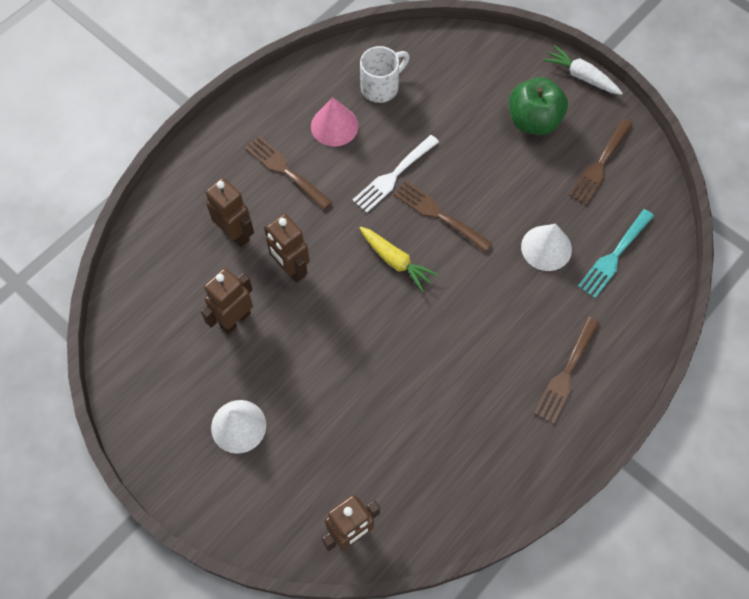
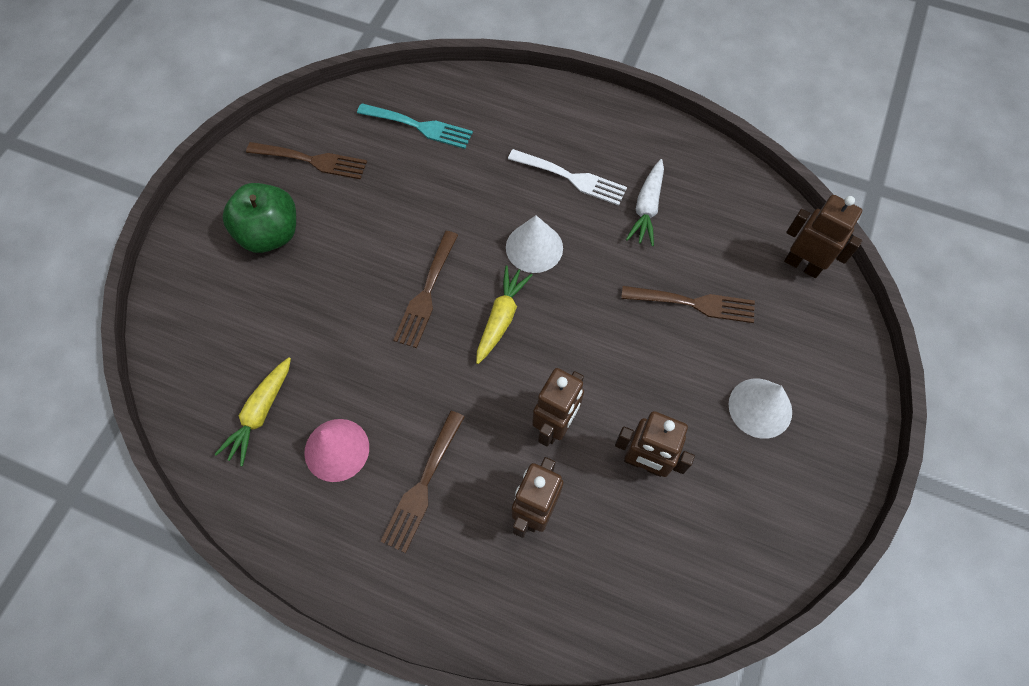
camera: 110 degrees left, 0 degrees up
(381, 87) = (260, 413): white mug -> yellow carrot
(393, 176) = (390, 356): white fork -> white fork (572, 178)
(546, 248) = (431, 184): white cone -> white cone (534, 247)
(566, 374) = (562, 137): brown fork -> brown fork (694, 303)
(581, 76) = (194, 203): white carrot -> white carrot (647, 208)

